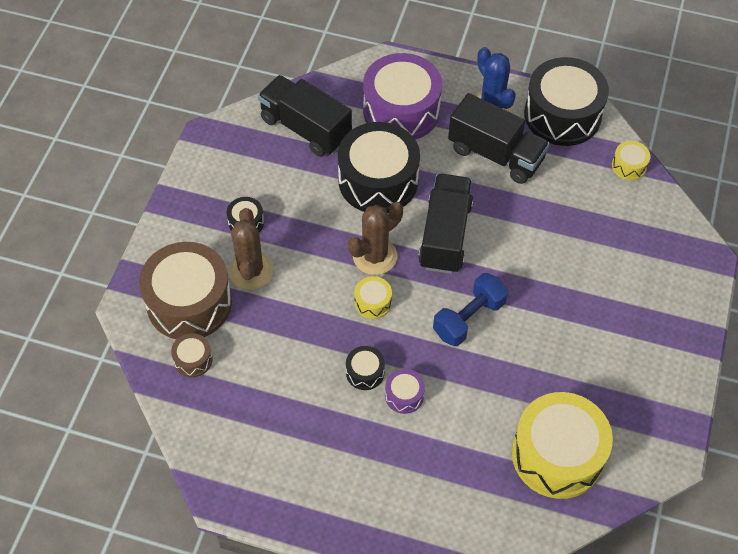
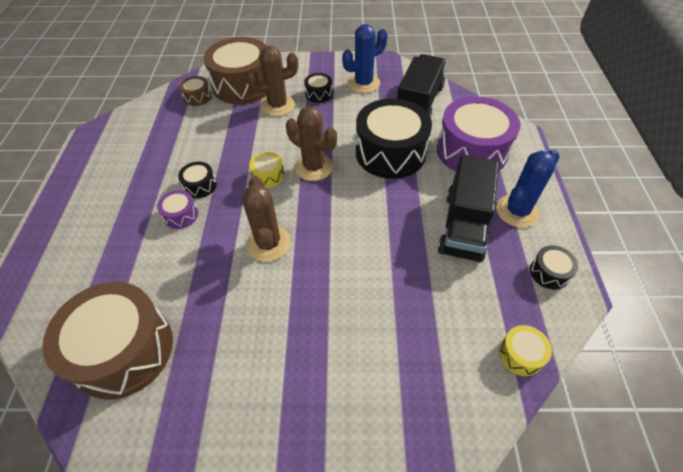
camera: 75 degrees right, 5 degrees down
(246, 171) = (363, 83): none -> blue cactus
(445, 235) = (353, 207): black truck -> none
(468, 318) = (268, 243): blue dumbbell -> brown cactus
(557, 455) = (124, 350): yellow drum -> brown drum
(562, 115) = (549, 272): black drum -> black drum, size x0.44

